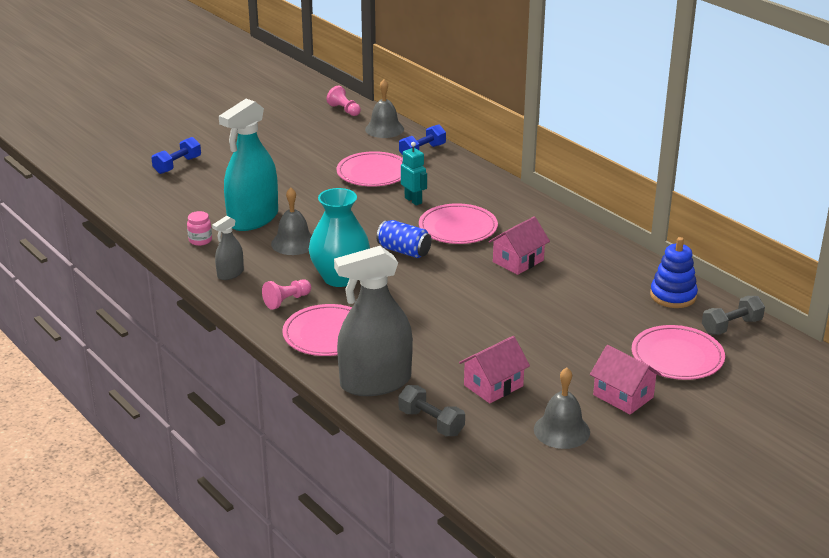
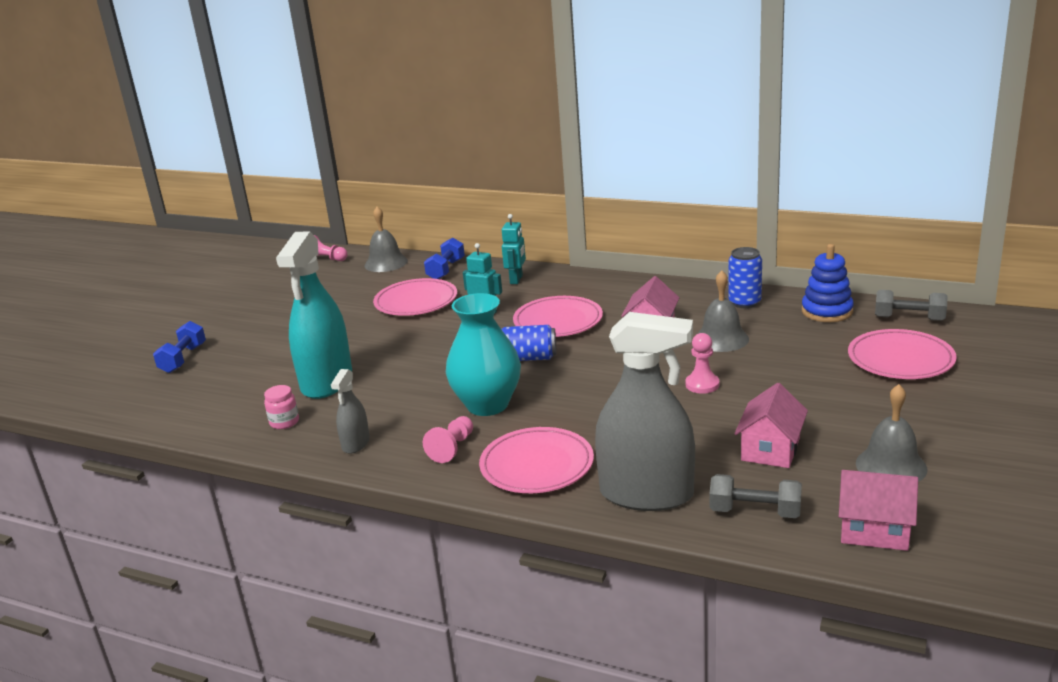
camera: 25 degrees left, 5 degrees down
(293, 243) = (398, 389): grey bell -> grey bell (721, 339)
(375, 382) = (646, 494): grey spray bottle -> grey spray bottle turned 120 degrees counterclockwise
(465, 179) = (516, 280): none -> turquoise robot
(503, 319) = (702, 385): none -> pink pawn
(617, 264) = (744, 302): none -> blue can
(623, 396) = (902, 411): pink house -> pink house (874, 530)
(731, 326) = (909, 318): grey dumbbell -> grey dumbbell turned 75 degrees clockwise

